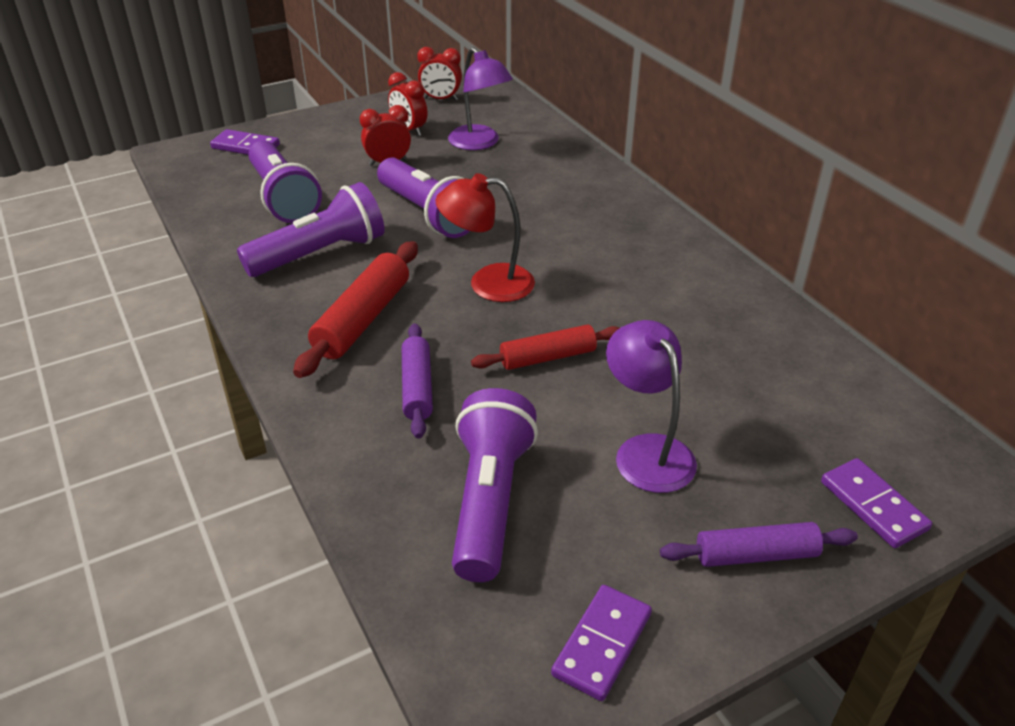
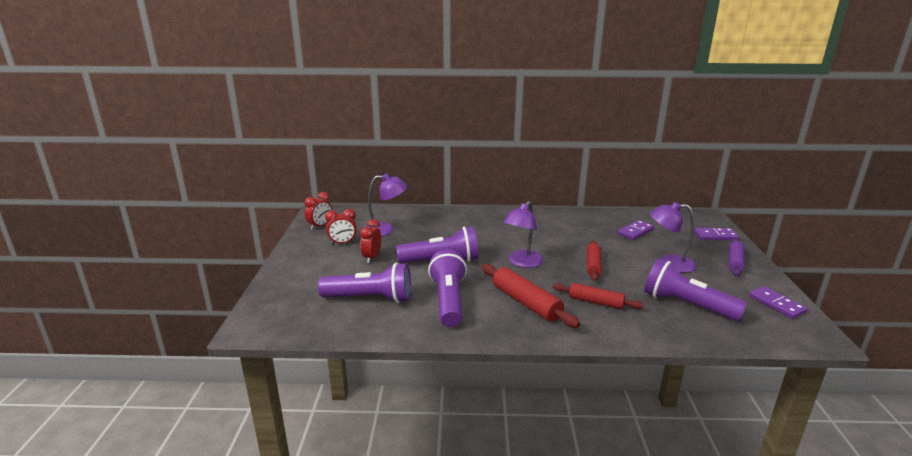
camera: 60 degrees left, 15 degrees down
(245, 146) = (283, 298): purple domino -> purple domino (635, 231)
(417, 387) = (596, 302): purple rolling pin -> red rolling pin
(488, 283) = (522, 263): red lamp -> purple lamp

